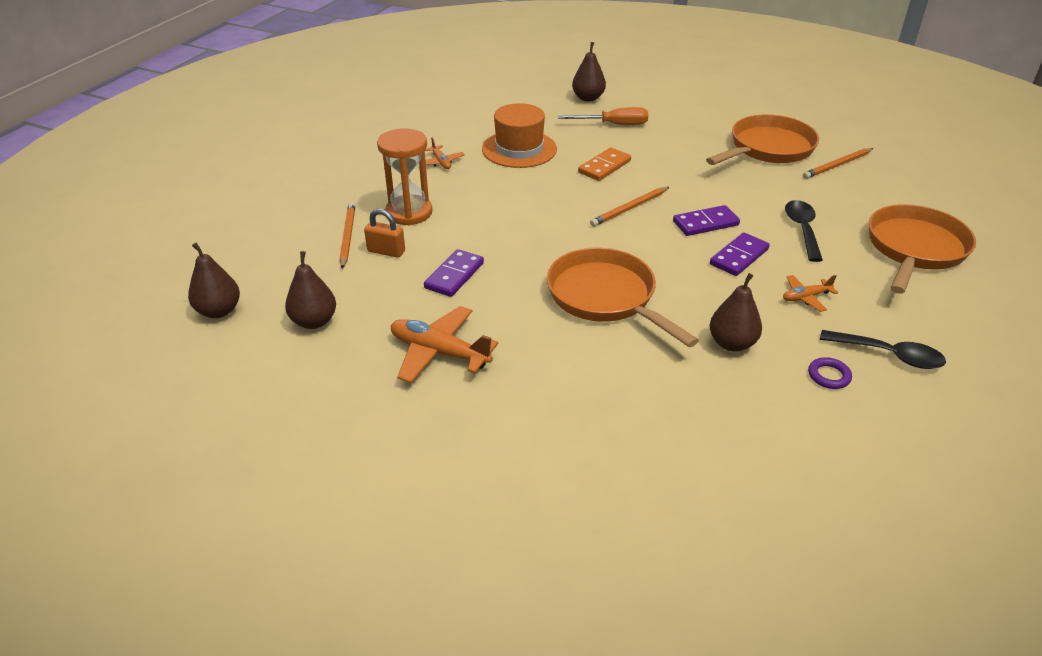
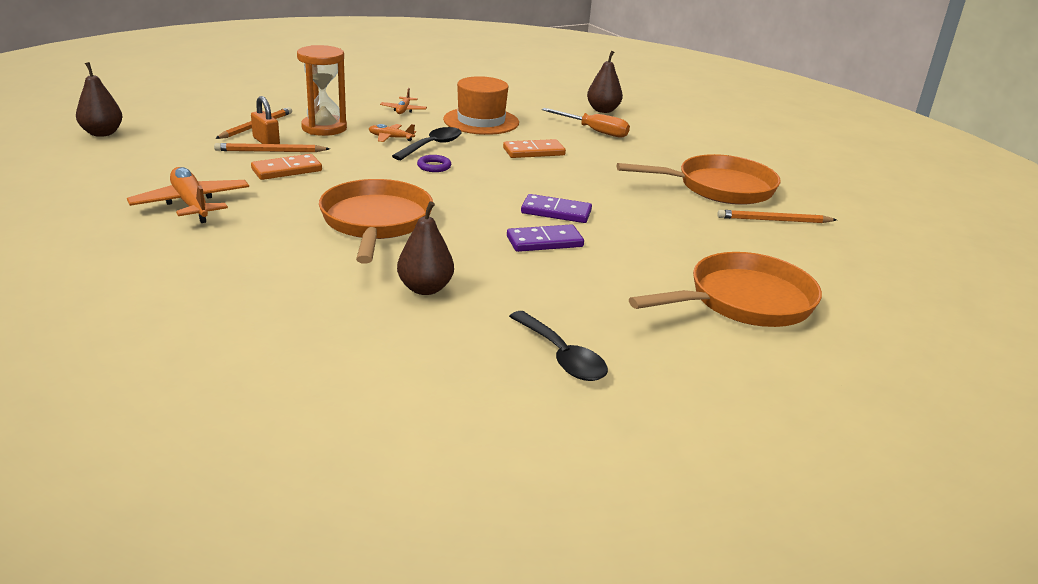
camera: 30 degrees right, 10 degrees down
(314, 321) = (146, 159): brown pear -> none
(454, 275) = (287, 170): purple domino -> orange domino
(629, 209) = (504, 181): orange pencil -> orange pencil (270, 151)
(802, 229) = (645, 247): black spoon -> black spoon (432, 146)
(805, 297) = (556, 288): orange plane -> orange plane (390, 138)
(829, 376) = (472, 344): purple ring -> purple ring (434, 166)

